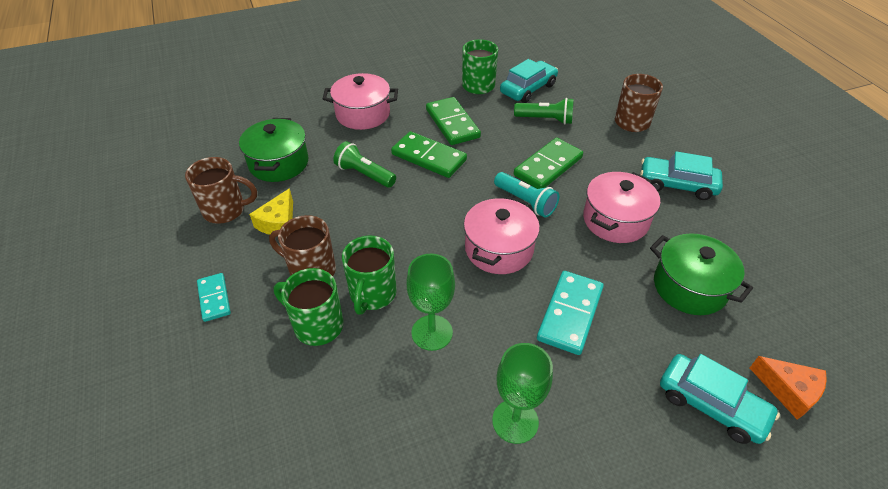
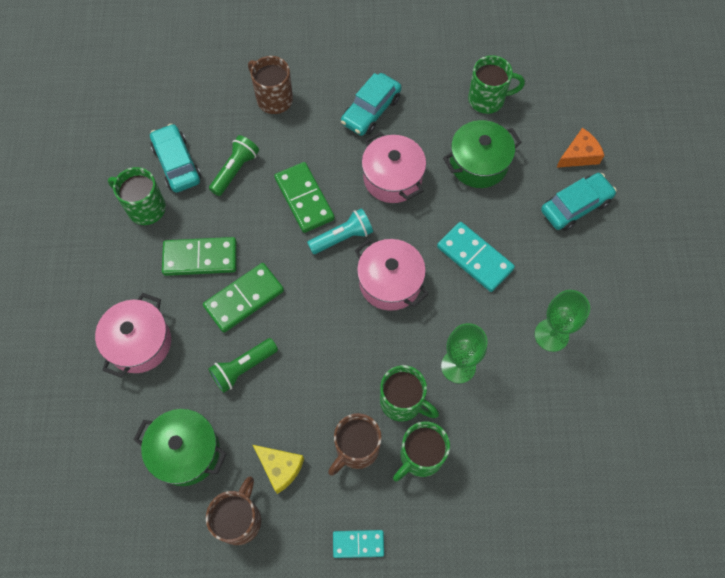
camera: 70 degrees left, 20 degrees up
(778, 274) = (487, 99): none -> green mug

